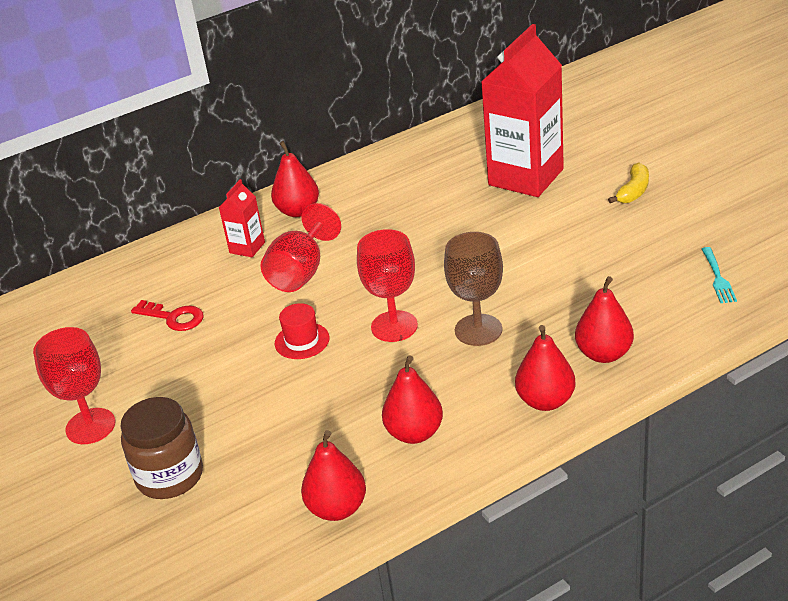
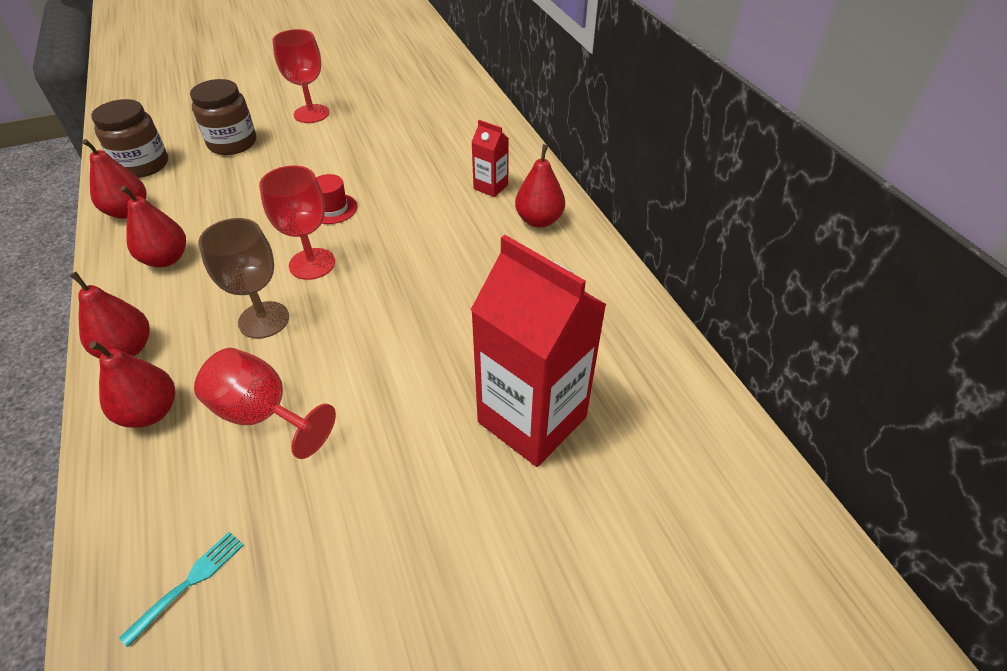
camera: 95 degrees right, 10 degrees up
(174, 317) = (411, 147): red key -> none
(231, 546) = (143, 165): none -> brown jar
(301, 272) = (432, 215): red goblet -> red goblet (263, 414)
(633, 191) = (443, 542): yellow banana -> none
(717, 277) = (188, 583): turquoise fork -> turquoise fork turned 120 degrees clockwise

